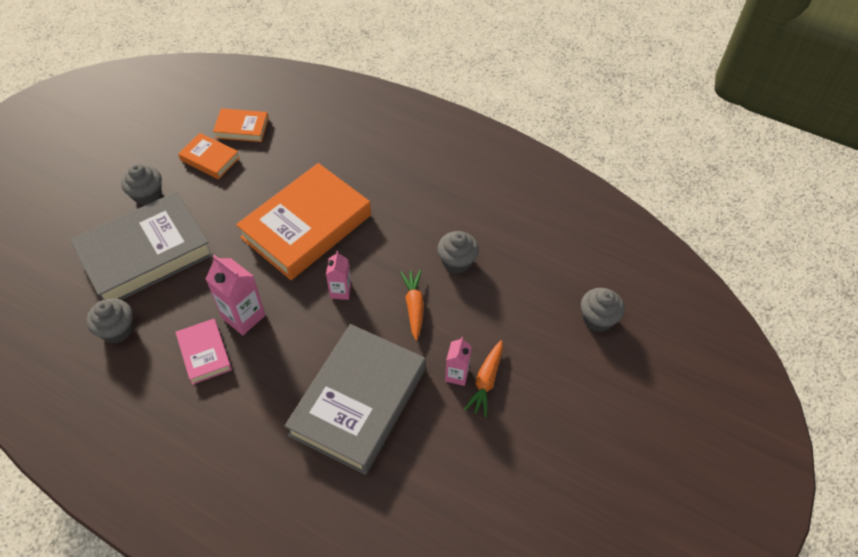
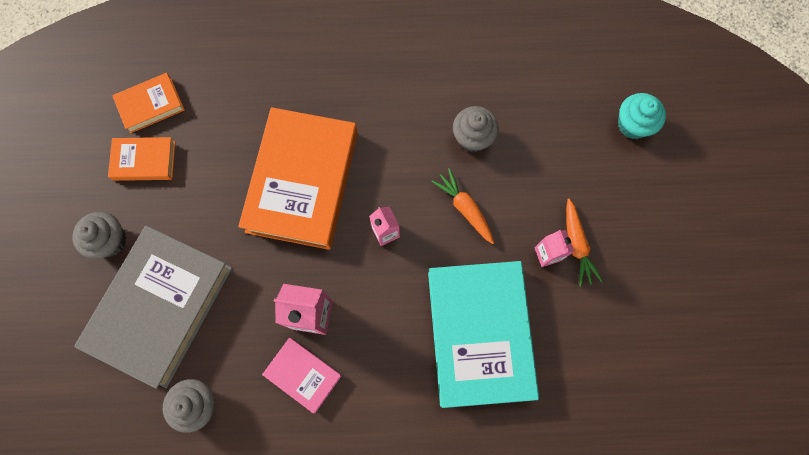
camera: 30 degrees left, 20 degrees up
(358, 402) = (479, 334): grey book -> turquoise book
(597, 319) = (633, 125): grey cupcake -> turquoise cupcake

